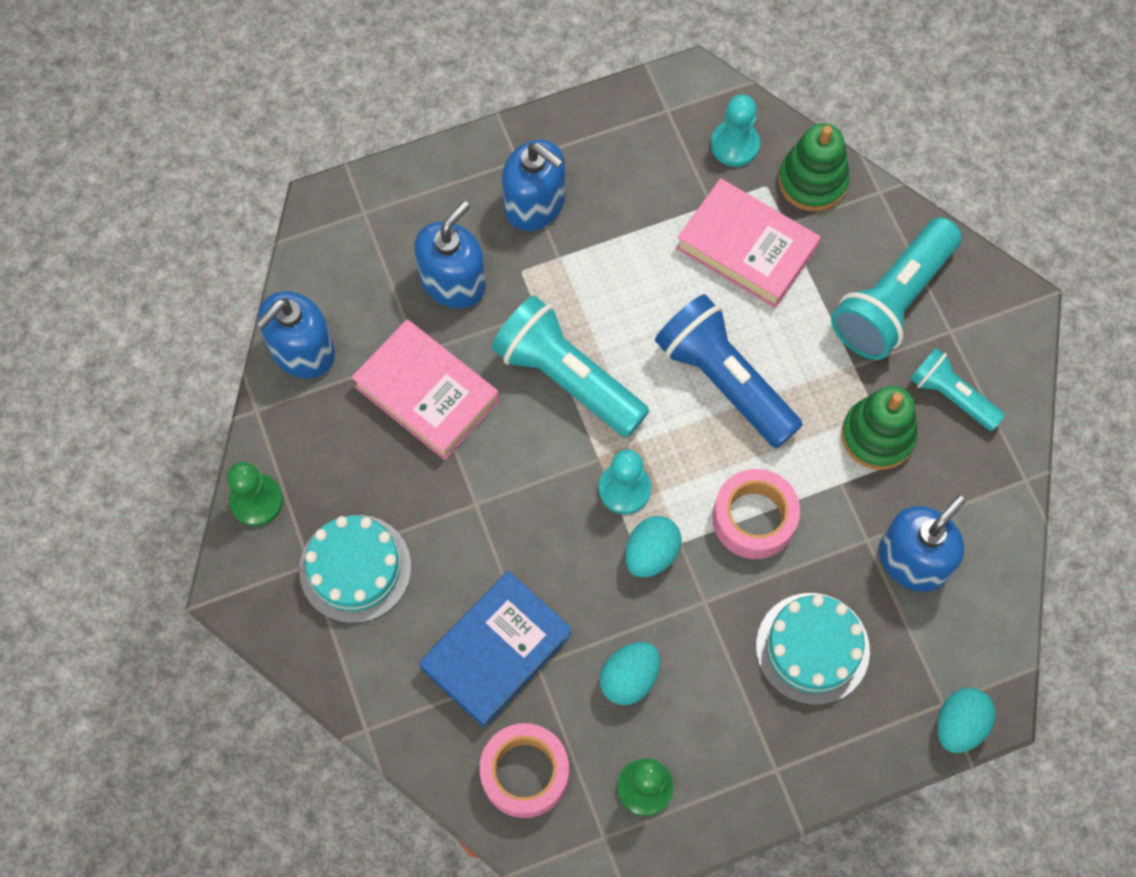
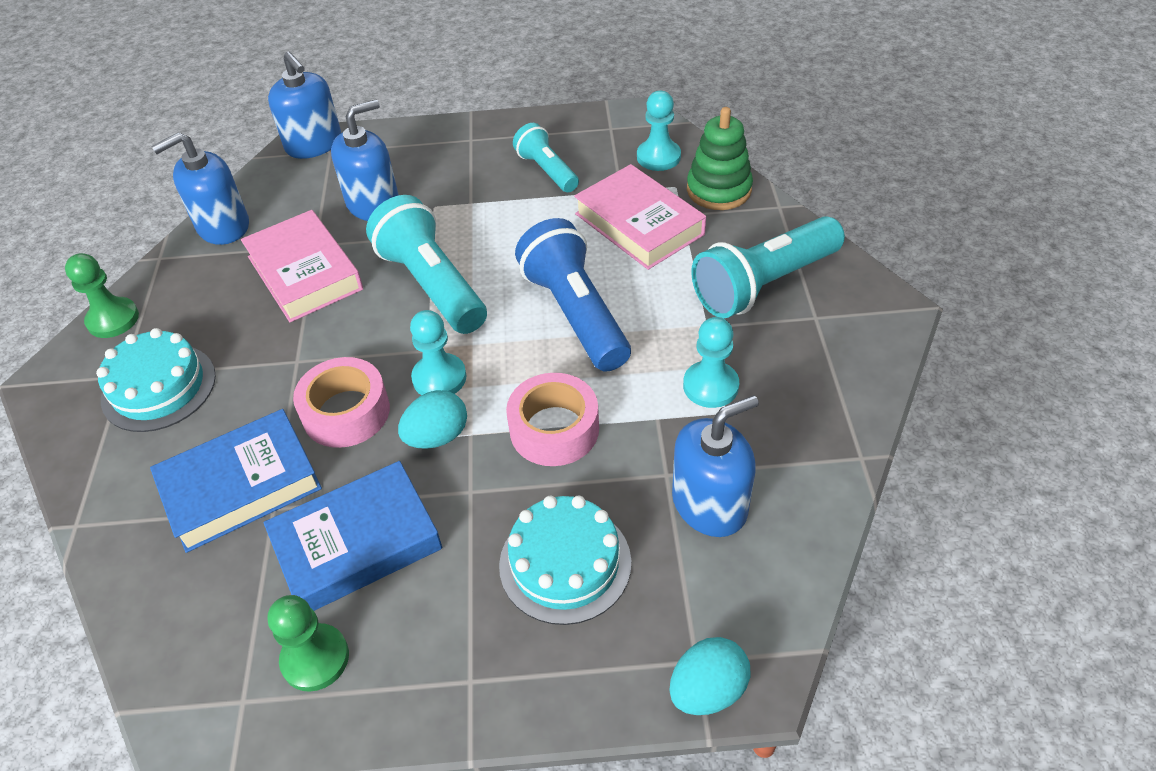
camera: 20 degrees right, 20 degrees down
(525, 773) = (199, 608): pink tape -> pink tape (346, 412)
(535, 204) = (469, 167): blue soap dispenser -> blue soap dispenser (314, 144)
(629, 678) = (357, 543): turquoise egg -> blue book
(877, 436) = (710, 386): green stacking toy -> turquoise pawn
(951, 396) = (800, 368): turquoise flashlight -> turquoise flashlight (547, 170)

